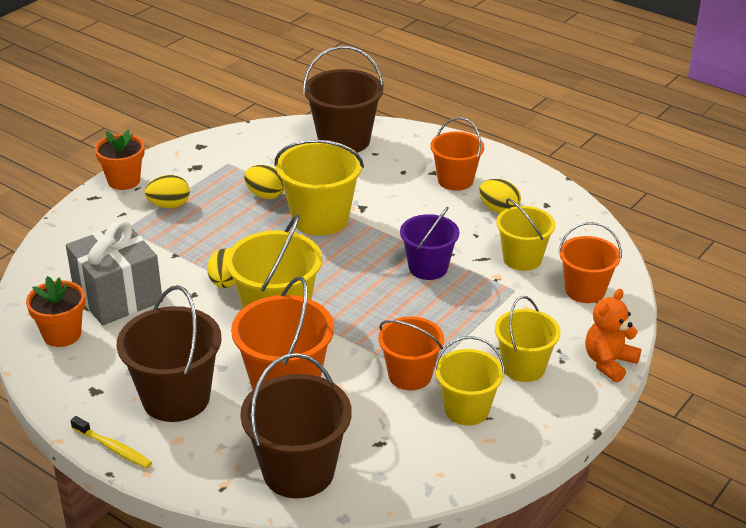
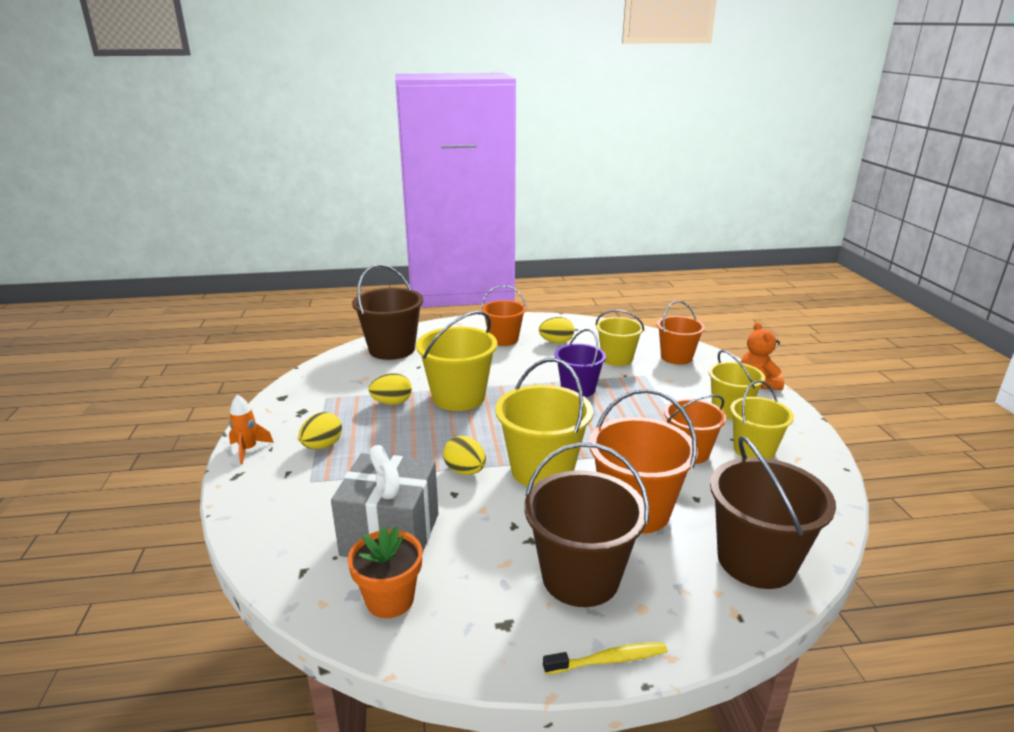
camera: 45 degrees left, 10 degrees down
(124, 181) = (248, 449): orange flower pot -> orange rocket

